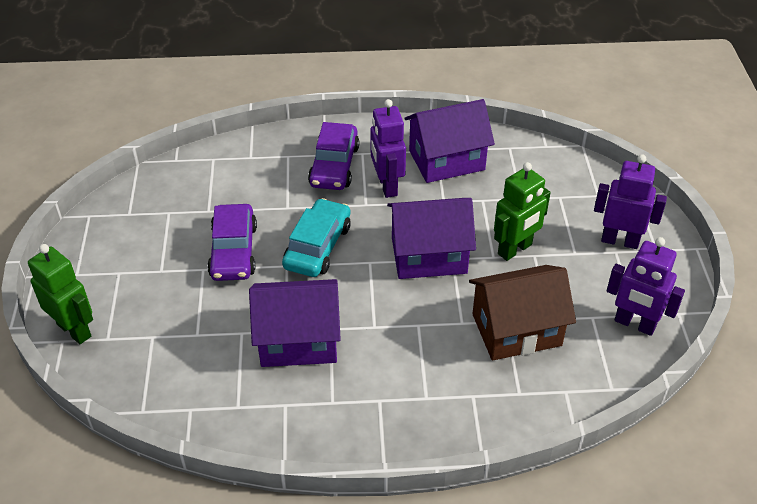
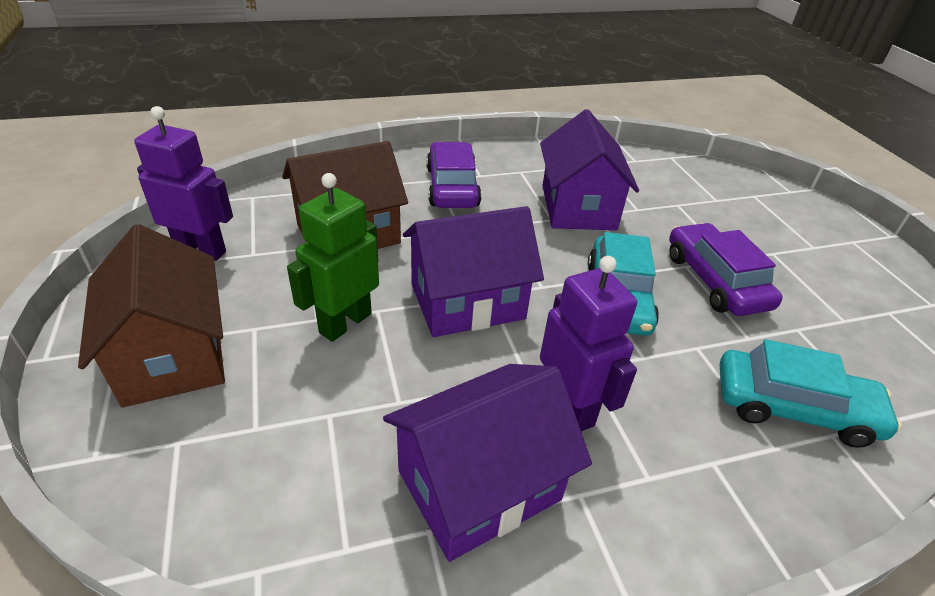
camera: 165 degrees right, 5 degrees down
(74, 330) = (790, 198): green robot -> none
(259, 170) = (793, 408): none -> turquoise car
(298, 340) = (578, 207): purple house -> purple house turned 75 degrees counterclockwise
(334, 166) = (680, 436): purple car -> purple car (452, 187)
(620, 241) = (173, 355): purple robot -> brown house

